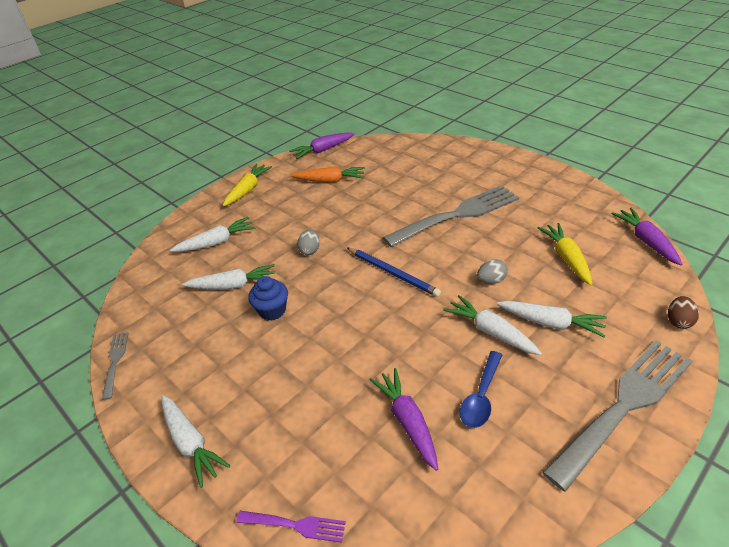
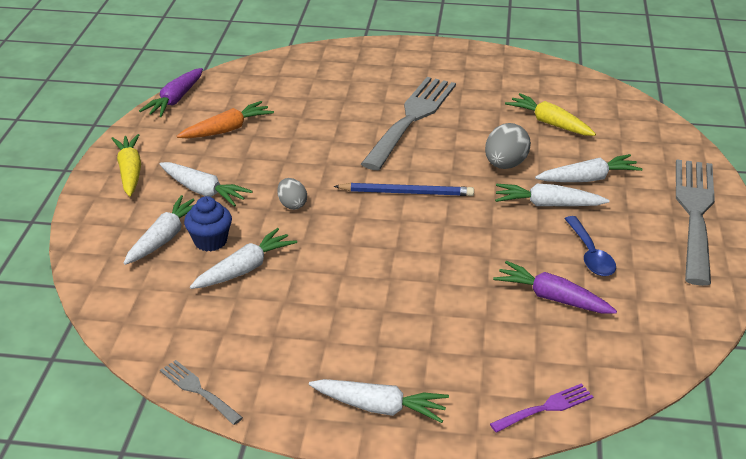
camera: 40 degrees left, 5 degrees down
(271, 219) = (204, 191): none -> white carrot
(272, 310) = (320, 272): blue cupcake -> blue cupcake (210, 241)
(491, 280) = (505, 165): grey egg -> grey egg, size x1.61
(645, 241) = (599, 87): purple carrot -> none
(678, 321) = (678, 140): brown egg -> none

